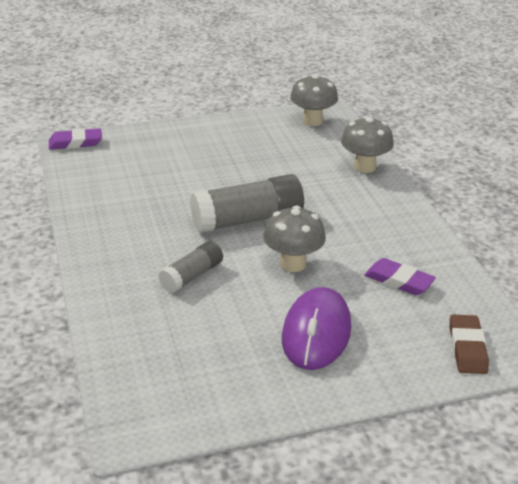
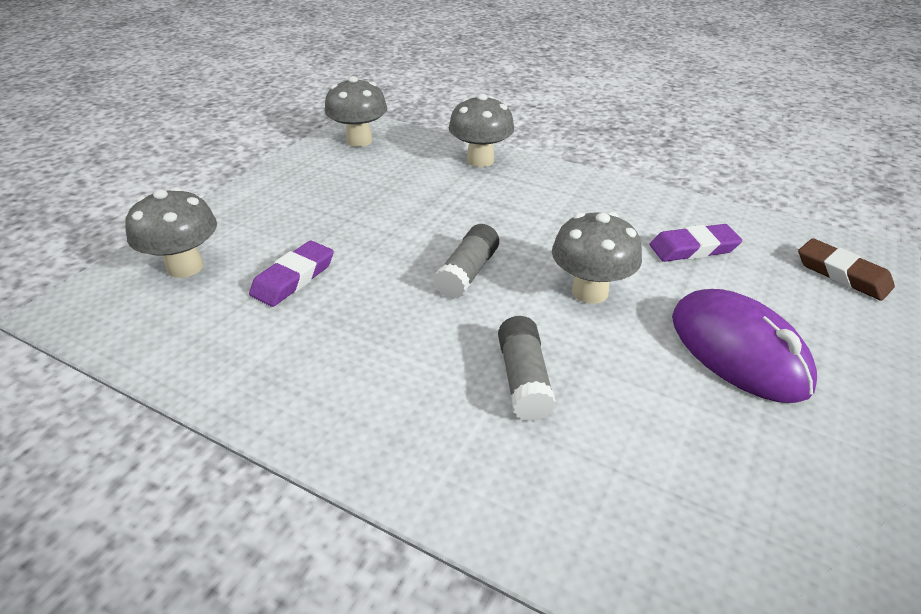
camera: 45 degrees left, 5 degrees up
(75, 143) = (87, 302): purple eraser -> purple eraser (294, 278)
(130, 147) = (185, 267): none -> grey mushroom
(247, 220) = (467, 273): grey glue stick -> grey glue stick, size x0.57

